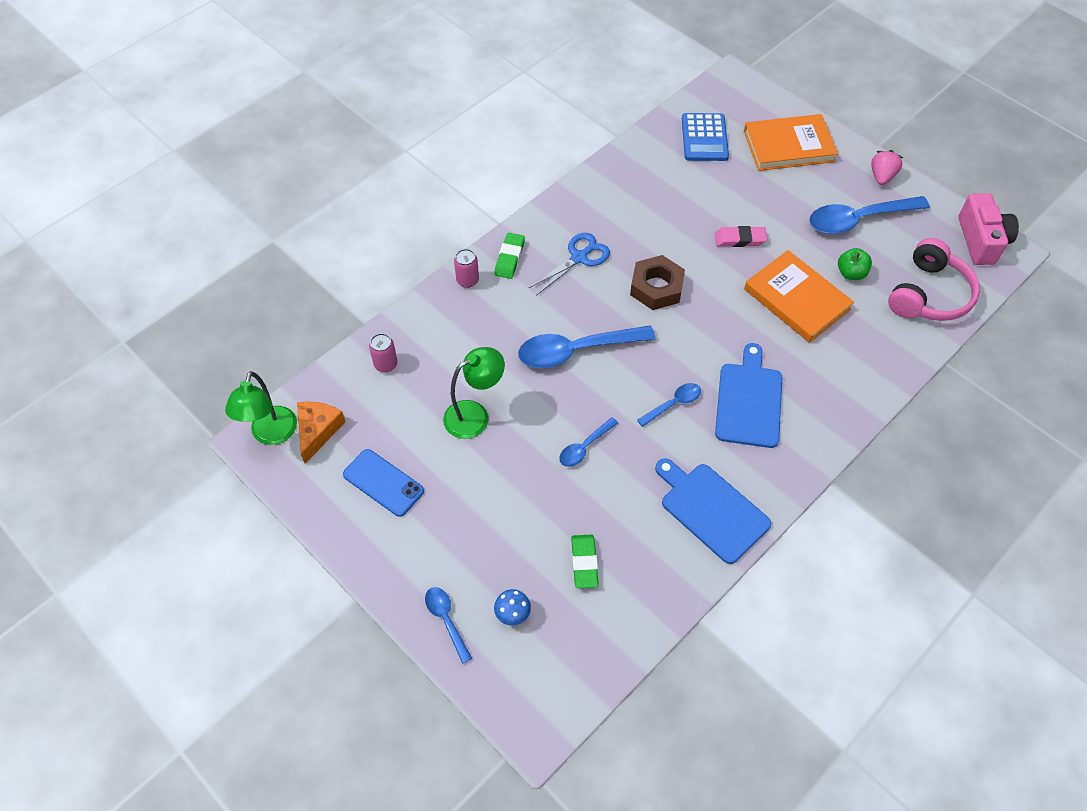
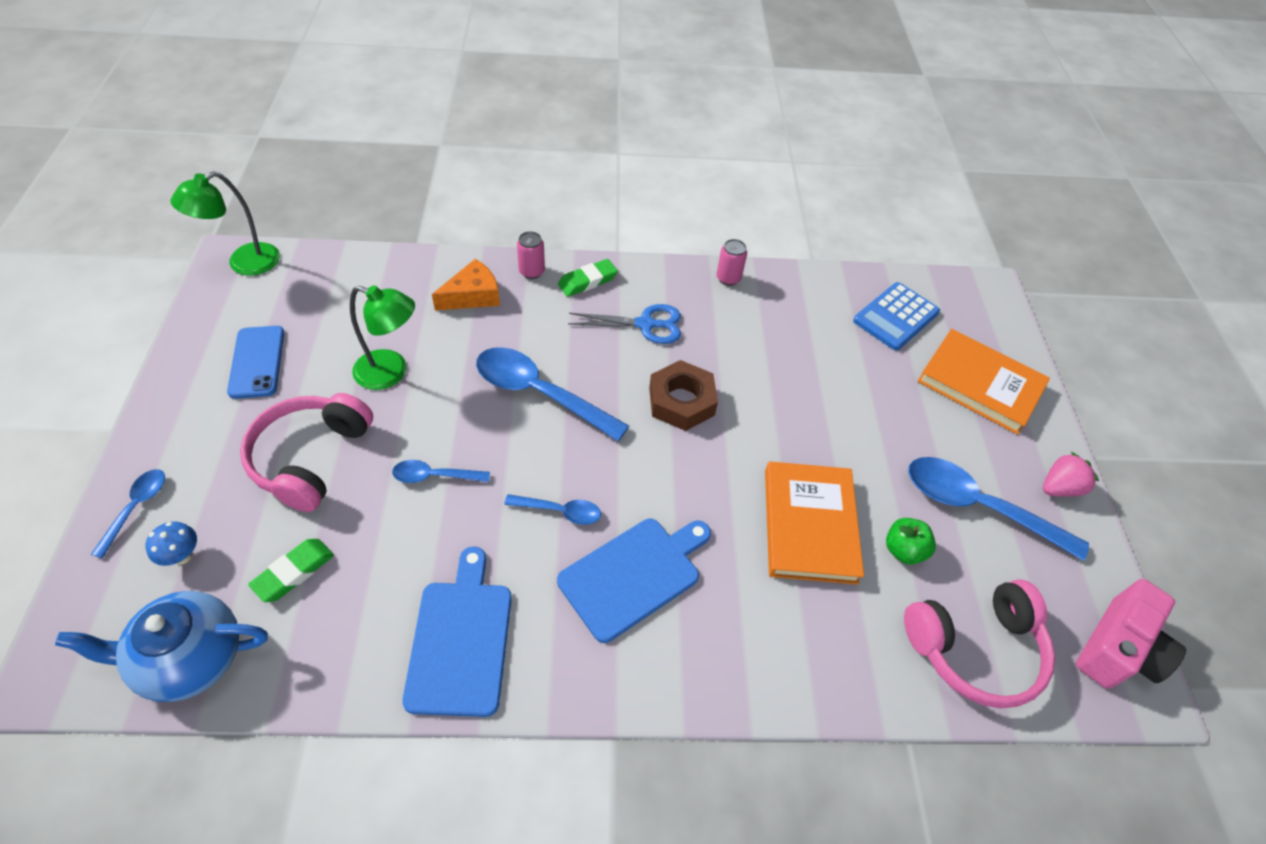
camera: 40 degrees right, 5 degrees down
(318, 431) = (274, 287): orange cheese -> orange cheese (472, 296)
(385, 364) = (386, 281): pink can -> pink can (728, 278)
(502, 502) = (310, 458): none -> pink headphones
(595, 650) = (190, 658): none -> blue teapot
(740, 239) = (819, 425): pink eraser -> none

